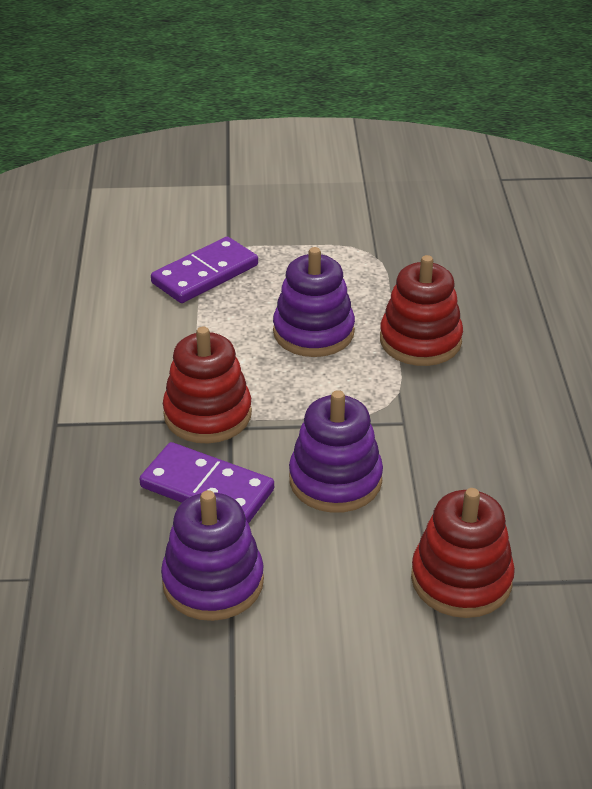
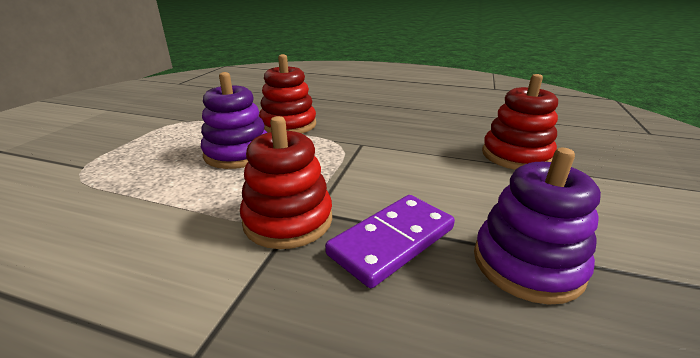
camera: 70 degrees left, 10 degrees down
(205, 274) = (94, 183): purple domino -> none
(335, 480) = (408, 177): purple stacking toy -> none

